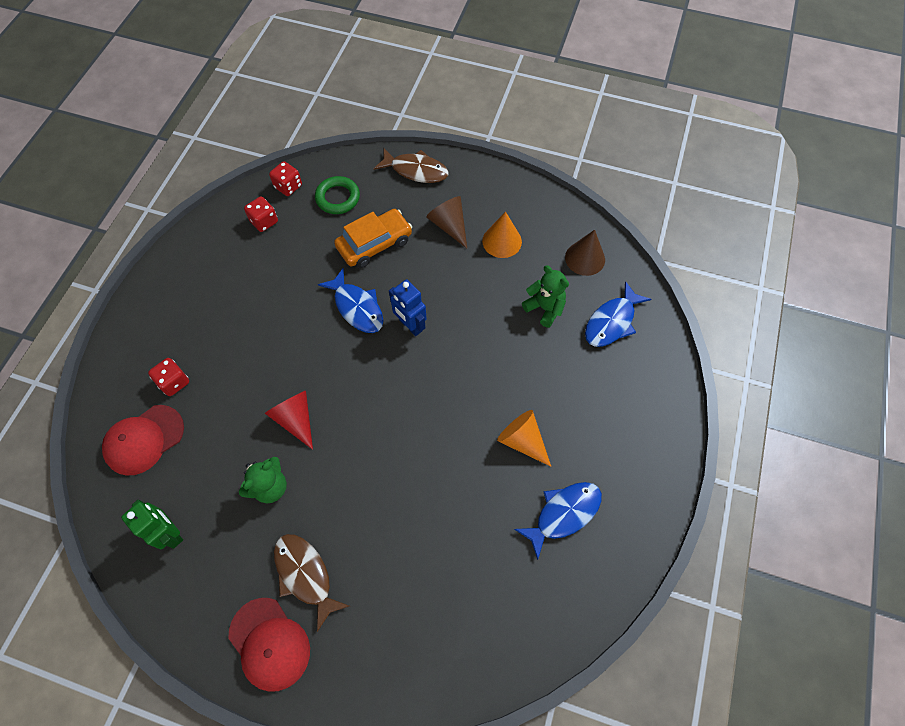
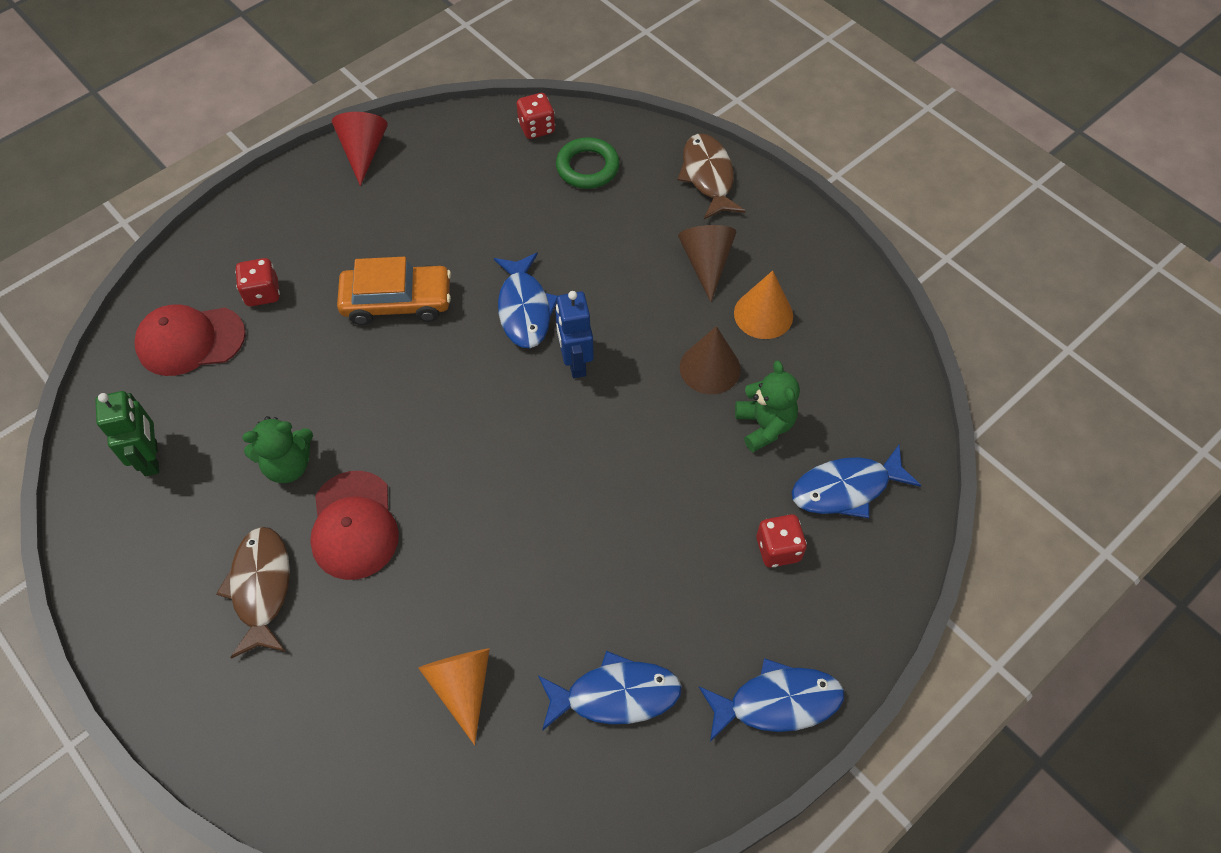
camera: 30 degrees right, 5 degrees down
(264, 221) = (481, 157): red dice -> red dice (778, 549)
(269, 643) = (173, 641): red cap -> red cap (354, 525)
(295, 419) = (367, 403): red cone -> red cone (363, 152)
(374, 244) = (596, 243): orange car -> orange car (397, 301)
(416, 170) = (708, 176): brown fish -> brown fish turned 150 degrees counterclockwise
(522, 440) = (623, 575): orange cone -> orange cone (462, 686)
(585, 258) = (863, 389): brown cone -> brown cone (710, 368)
(652, 466) = (777, 702): none -> blue fish

